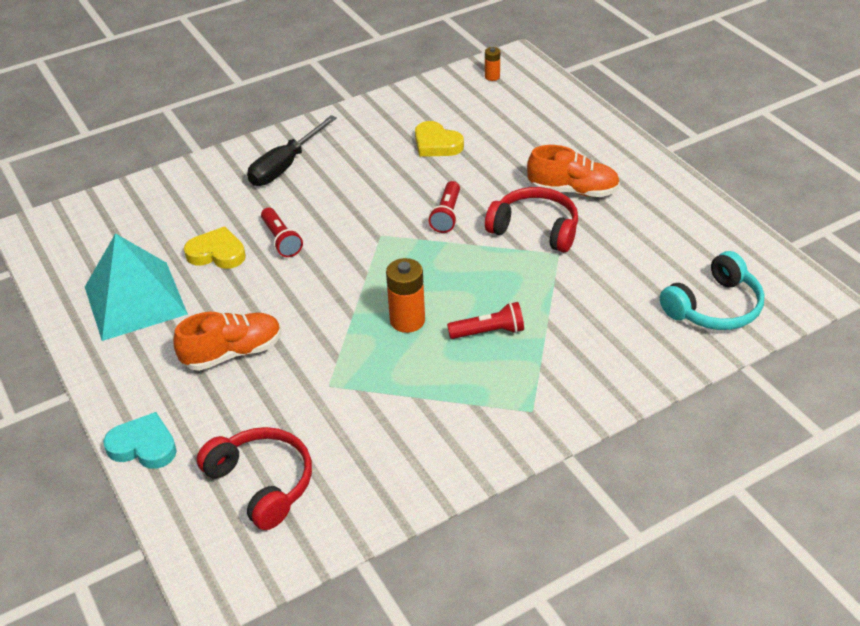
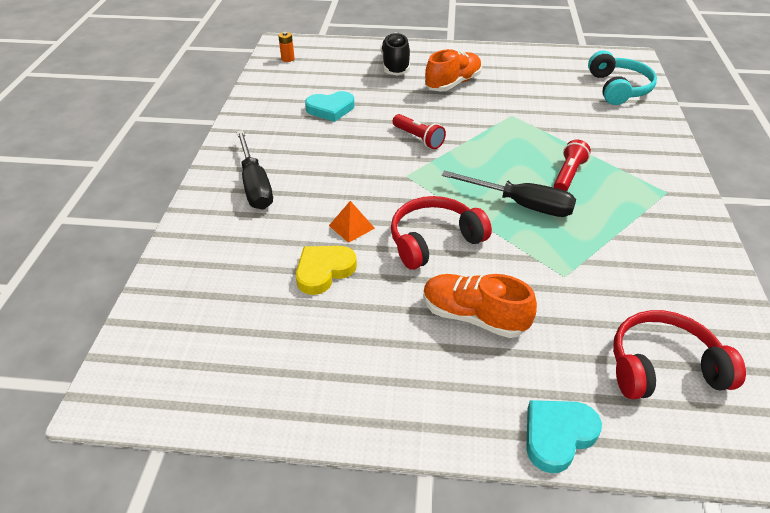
camera: 55 degrees left, 0 degrees up
(135, 300) = (330, 355): turquoise pyramid -> none
(232, 353) = (474, 317): orange shoe -> orange shoe turned 75 degrees counterclockwise
(281, 240) = (351, 227): red flashlight -> orange pyramid
(407, 320) = (521, 205): orange battery -> black screwdriver
(436, 144) = (330, 109): yellow heart -> turquoise heart
(535, 229) = (476, 112): red headphones -> red headphones (434, 240)
(562, 140) = (395, 65): none -> black shoe

